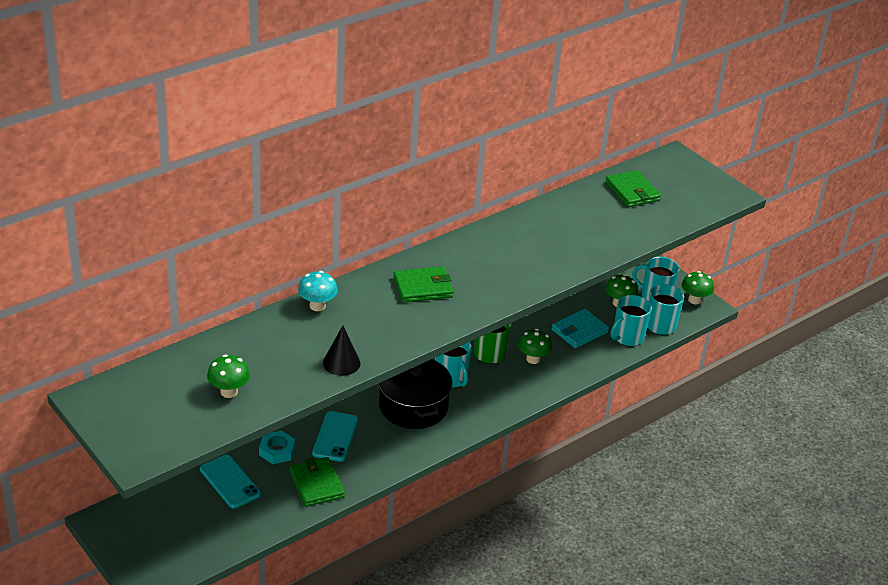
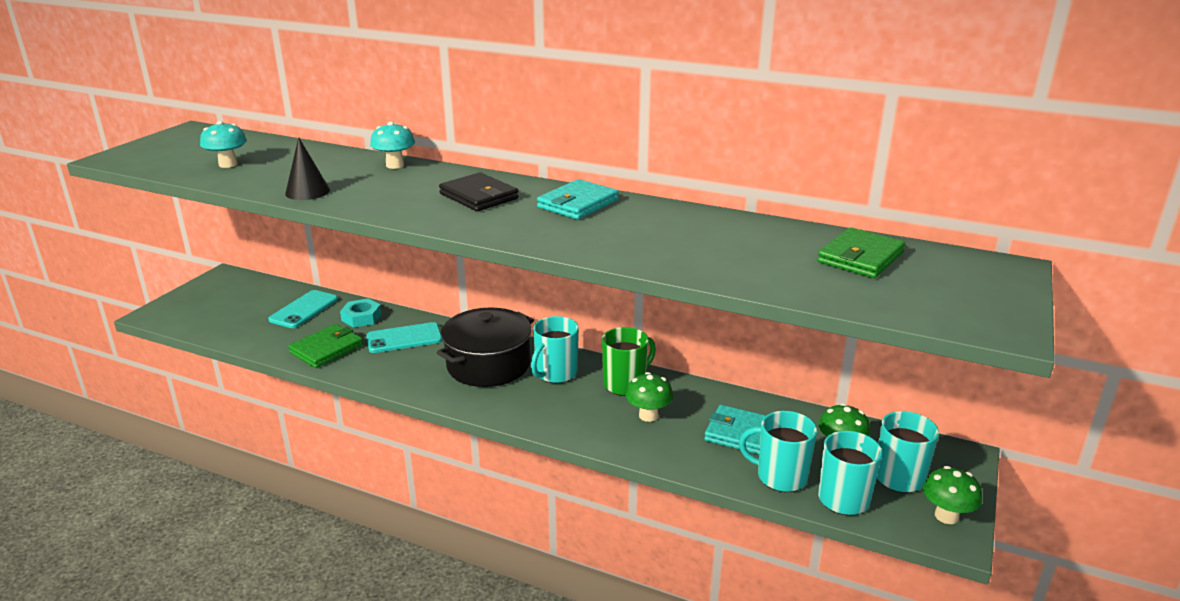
camera: 65 degrees right, 10 degrees down
(229, 392) = (228, 164): green mushroom -> turquoise mushroom
(423, 287) = (479, 196): green wallet -> black wallet
(473, 252) = (578, 204): none -> turquoise wallet

